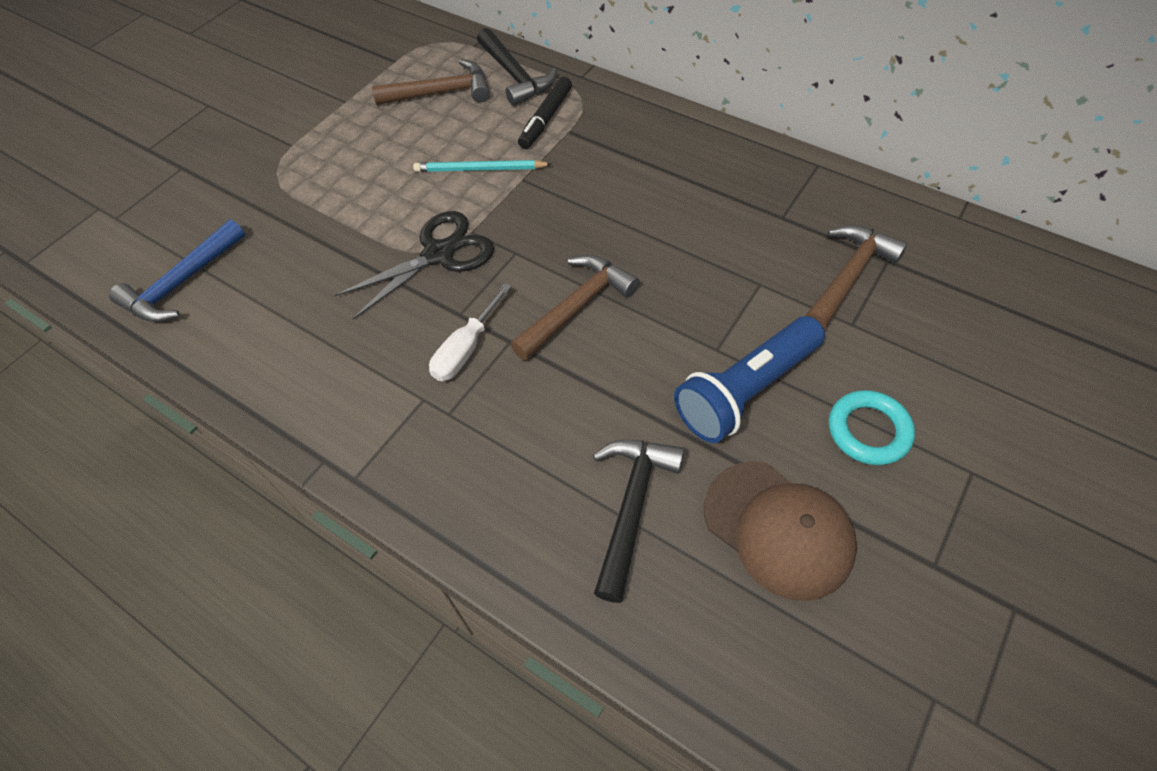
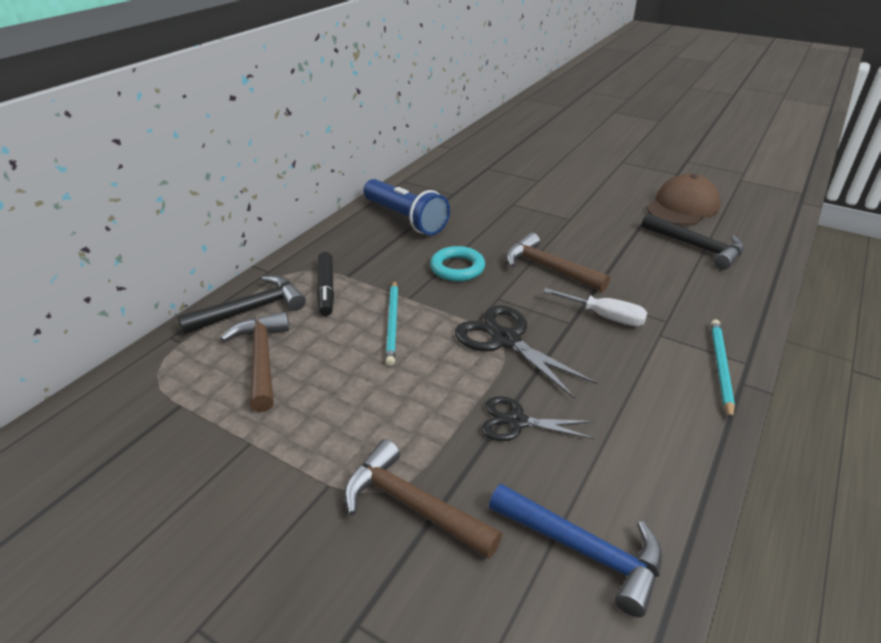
camera: 95 degrees left, 20 degrees down
(321, 254) = (516, 422): none -> black scissors
(353, 445) = (720, 367): none -> turquoise pencil
(546, 119) = (326, 288): black marker -> black marker turned 60 degrees clockwise
(632, 507) = (696, 247): black hammer -> black hammer turned 150 degrees counterclockwise
(746, 390) = (598, 211): blue flashlight -> blue flashlight (405, 219)
(848, 277) = (502, 178): brown hammer -> brown hammer (412, 505)
(868, 431) = (610, 182): turquoise ring -> turquoise ring (457, 268)

